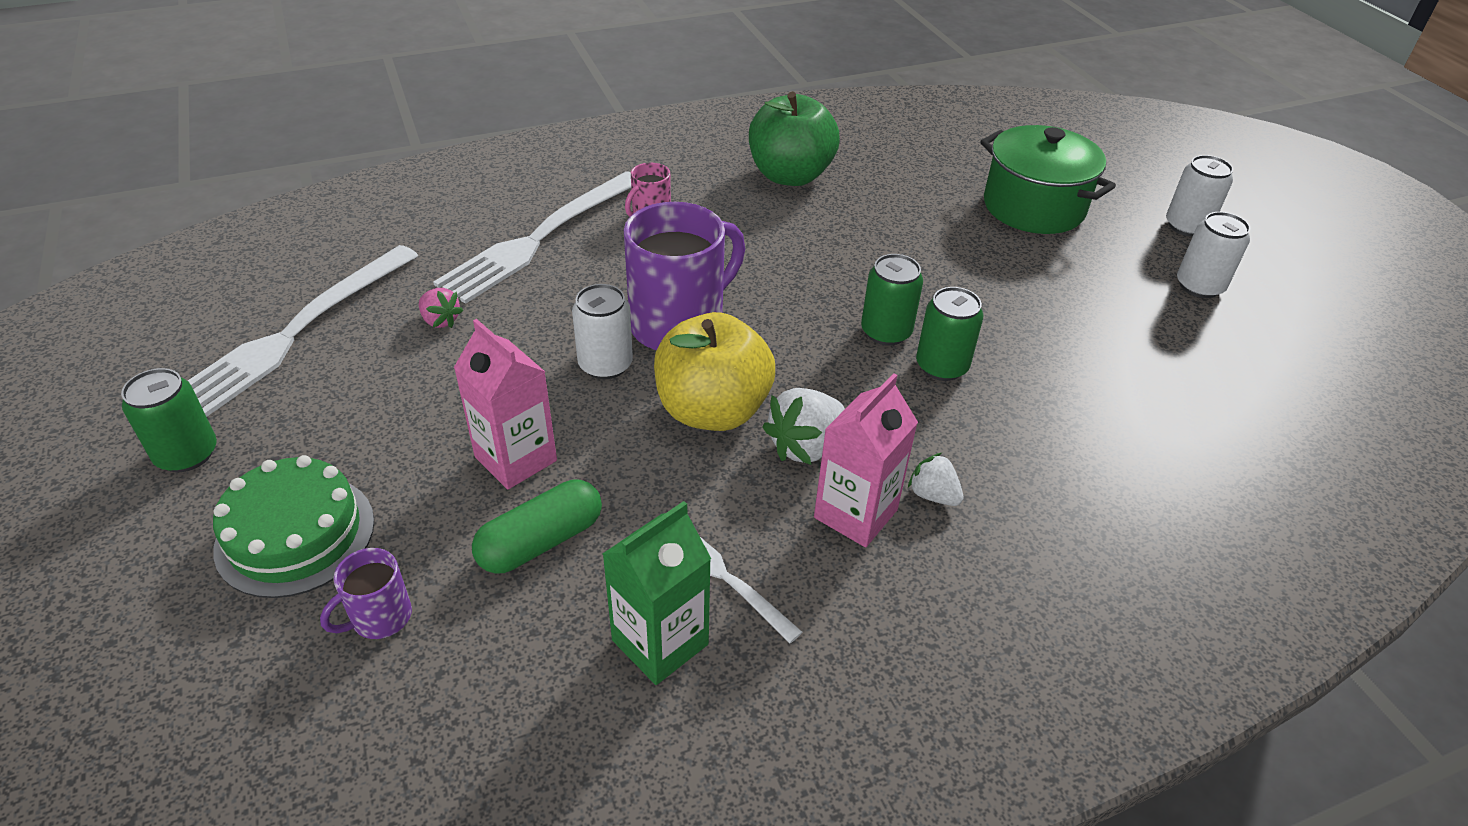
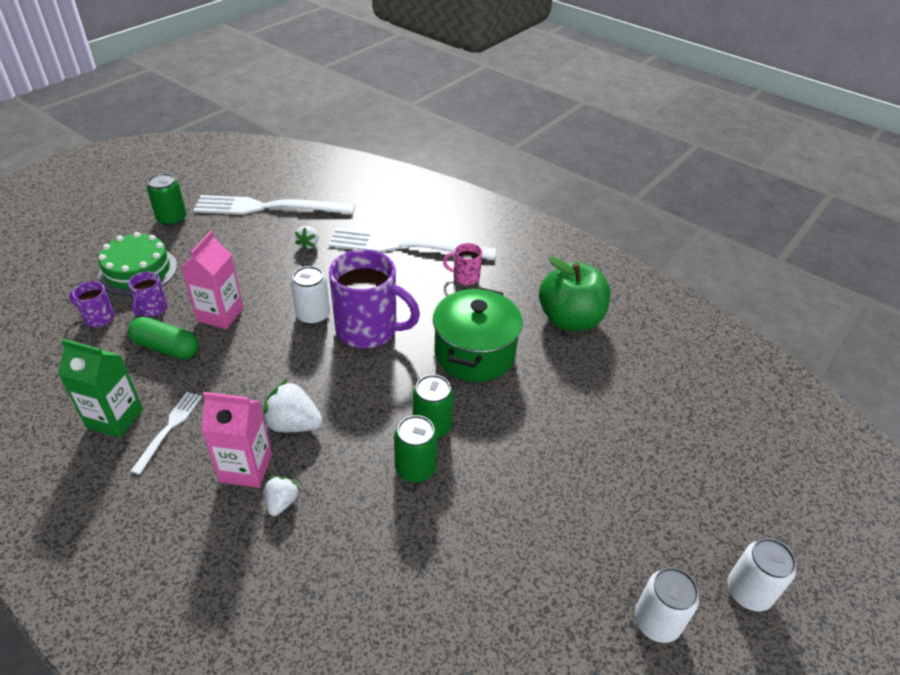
camera: 60 degrees right, 0 degrees up
(424, 538) = (152, 309): none -> purple mug
(440, 321) = (309, 244): pink strawberry -> white strawberry
(712, 410) = (301, 372): yellow apple -> none
(1033, 207) = (667, 468): green pot -> green pot (474, 353)

